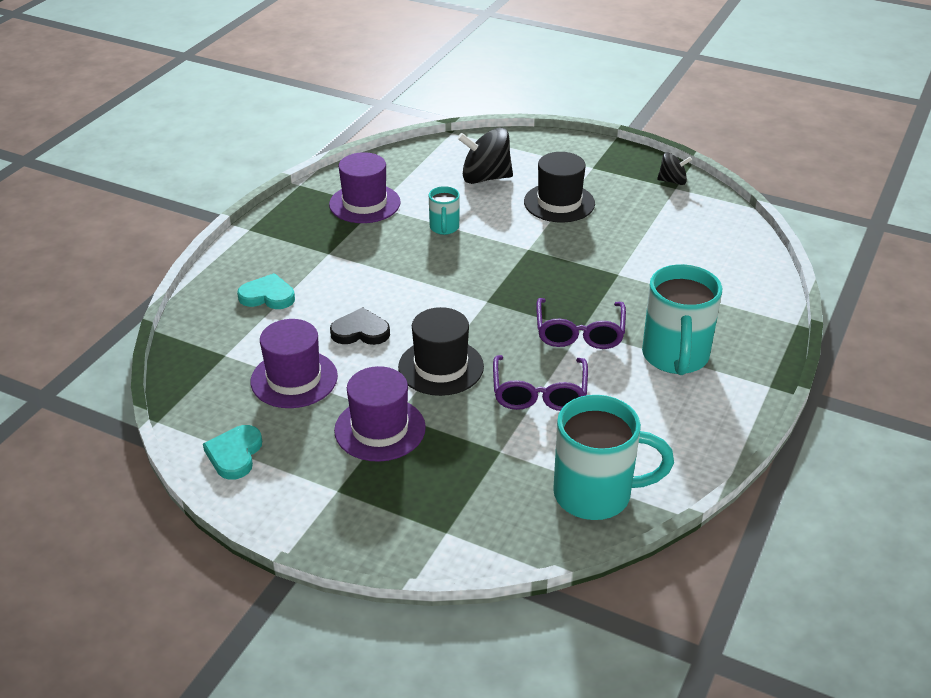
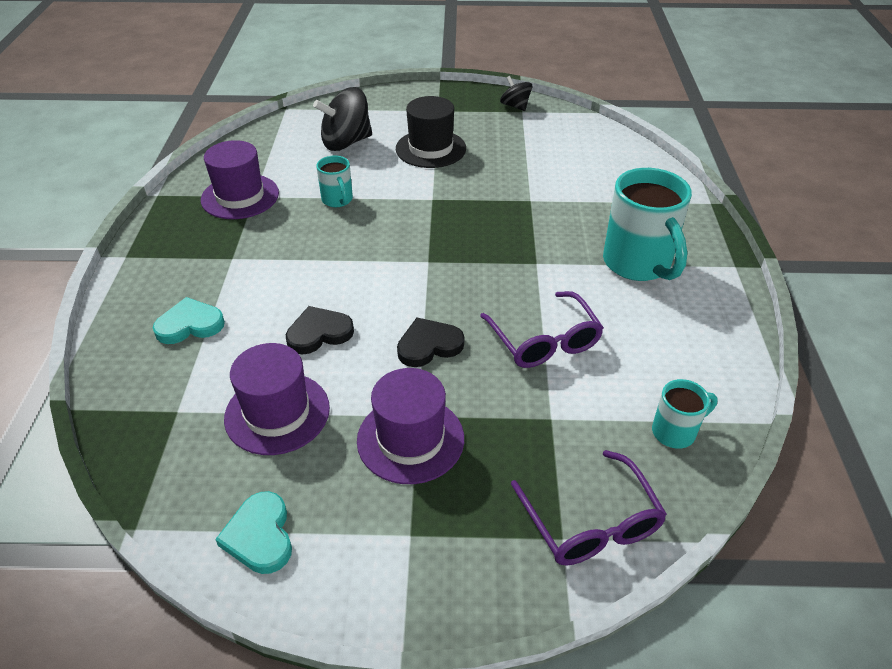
camera: 25 degrees left, 5 degrees up
(441, 367) = (429, 345): black hat -> black heart
(579, 333) = (537, 267): purple glasses -> purple glasses (590, 522)
(596, 494) = (675, 432): turquoise mug -> turquoise mug, size x0.51
(672, 181) = (515, 106): black spinning top -> black spinning top turned 105 degrees counterclockwise

